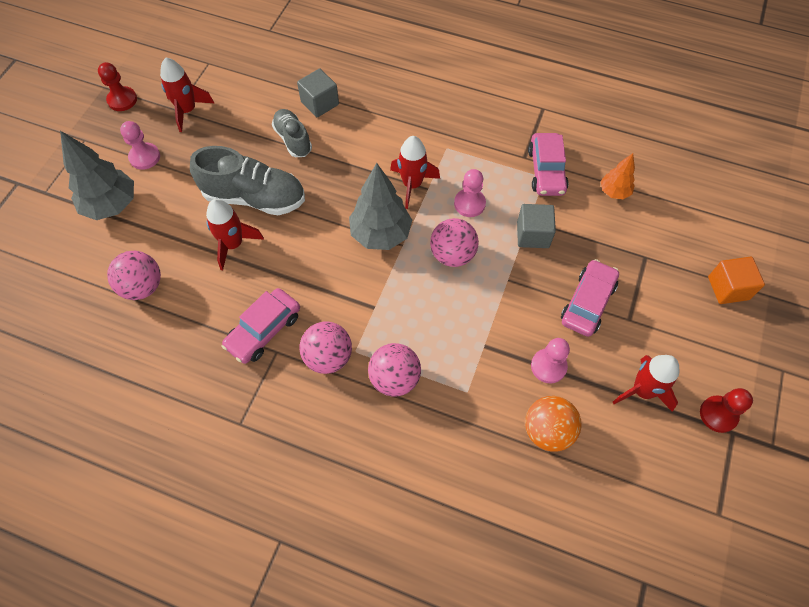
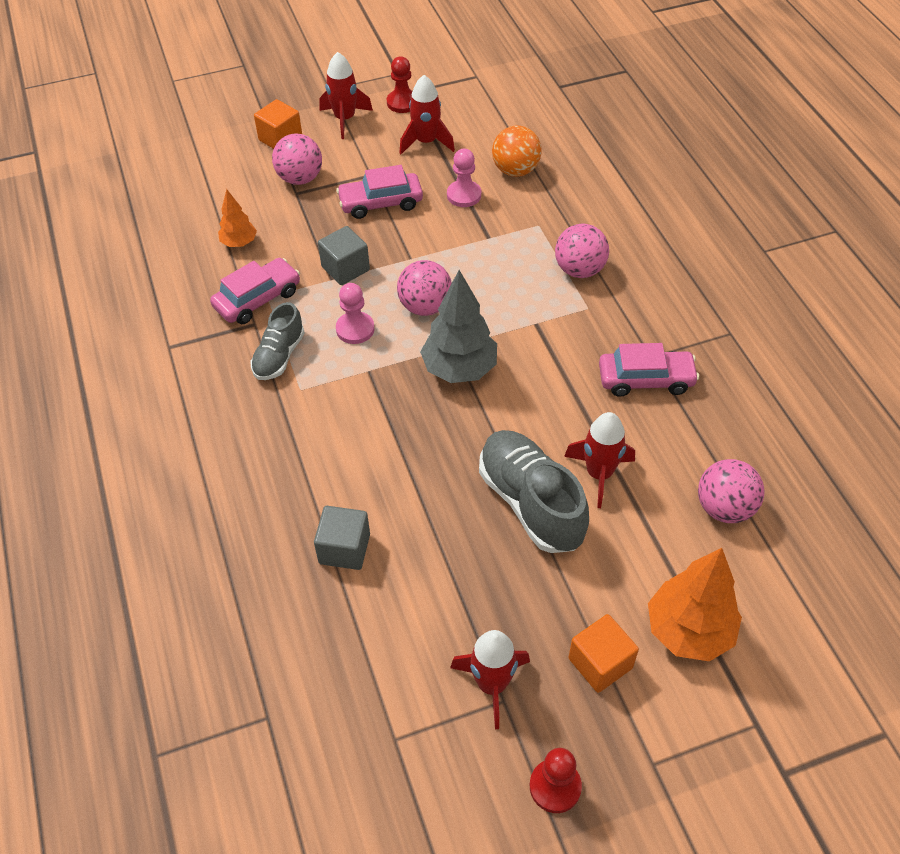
camera: 130 degrees left, 10 degrees down
(111, 205) = (689, 631): grey tree -> orange tree
(145, 157) = (600, 663): pink pawn -> orange cube
(293, 139) = (422, 531): grey shoe -> grey shoe (279, 356)
(328, 357) = (613, 320): pink ball -> pink ball (300, 178)
(412, 185) = (376, 385): red rocket -> red rocket (345, 119)

